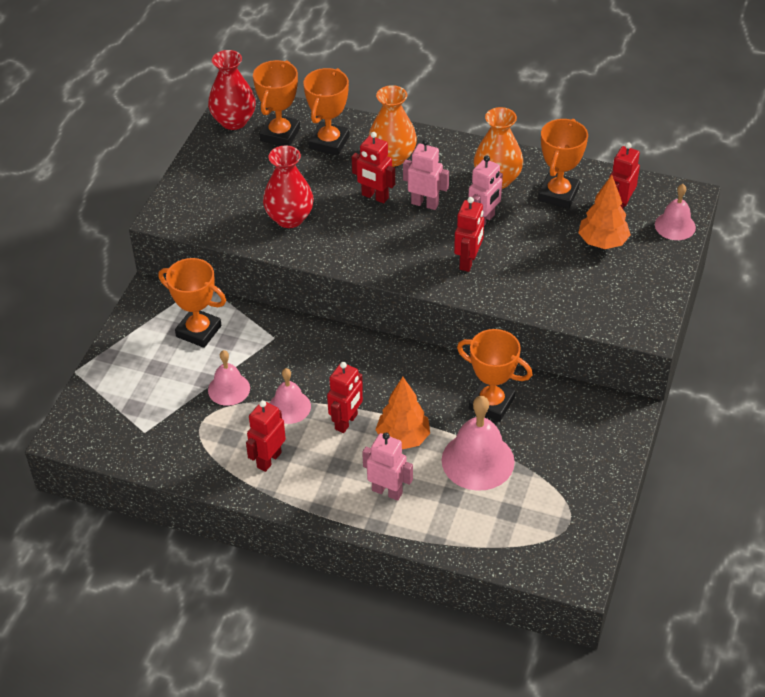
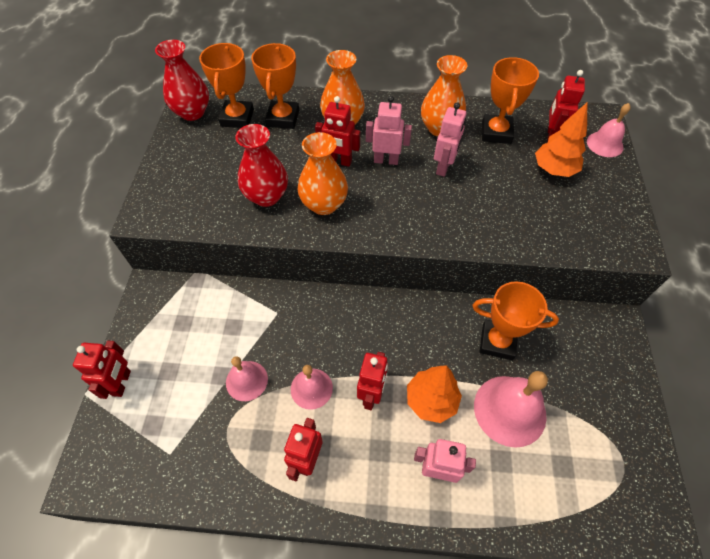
camera: 15 degrees left, 10 degrees up
(198, 331) = (203, 321): orange trophy -> none
(345, 235) = (324, 204): none -> orange vase
(468, 262) = (446, 210): red robot -> red robot (122, 383)

